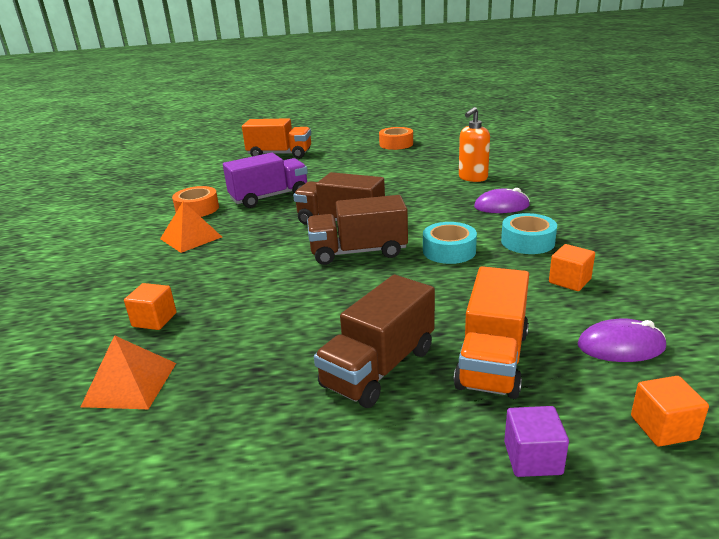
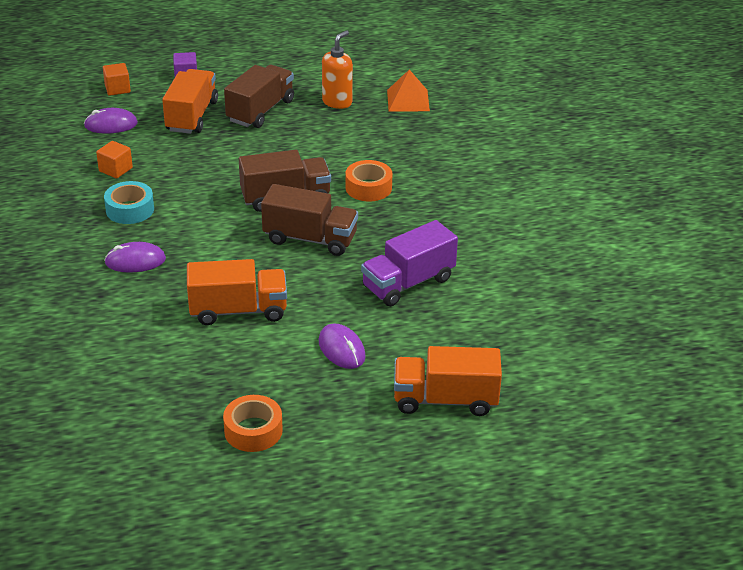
camera: 170 degrees right, 10 degrees up
(154, 320) = (425, 137): orange cube -> none
(191, 237) = (458, 216): orange pyramid -> none
(197, 209) = (485, 261): orange tape -> orange tape (368, 187)
(335, 169) = (341, 349): none -> purple mouse
(407, 183) = (238, 310): none -> orange truck
(449, 251) = (203, 199): turquoise tape -> none
(472, 178) = (152, 319): orange soap dispenser -> orange soap dispenser (337, 102)

